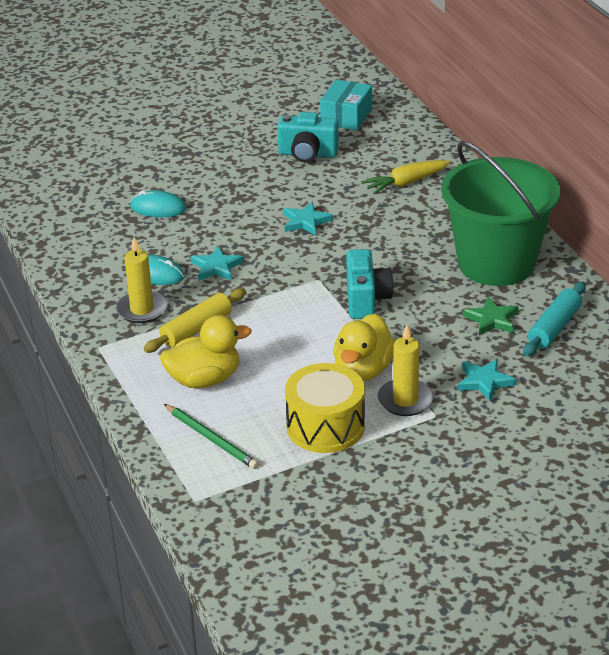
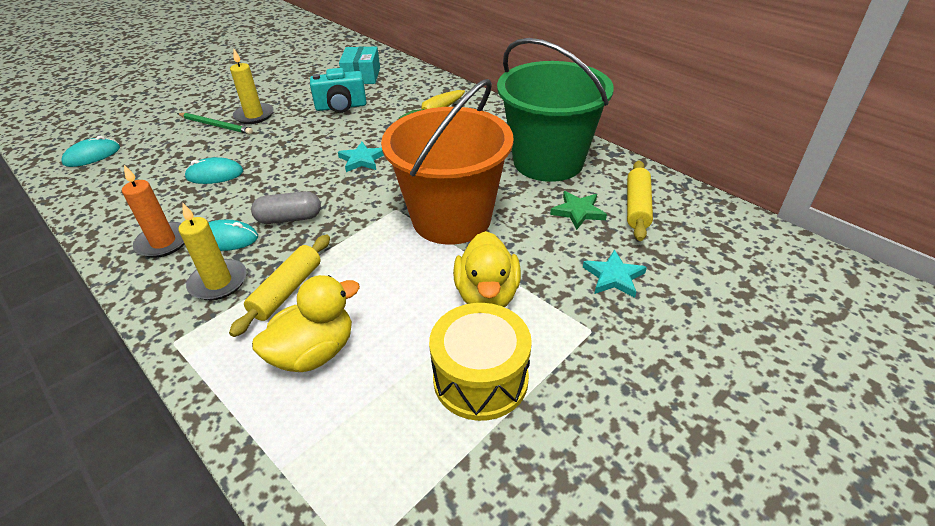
camera: 20 degrees left, 5 degrees up
(45, 163) = (92, 156): none -> turquoise mouse
(101, 265) = (163, 242): none -> orange candle
(211, 438) = (348, 438): green pencil -> green pencil (215, 125)
(216, 267) = (289, 218): turquoise star -> grey capsule
(366, 299) = (451, 219): turquoise camera -> orange bucket
(405, 400) = (549, 319): yellow candle -> yellow candle (254, 115)
(554, 327) = (637, 207): turquoise rolling pin -> yellow rolling pin

